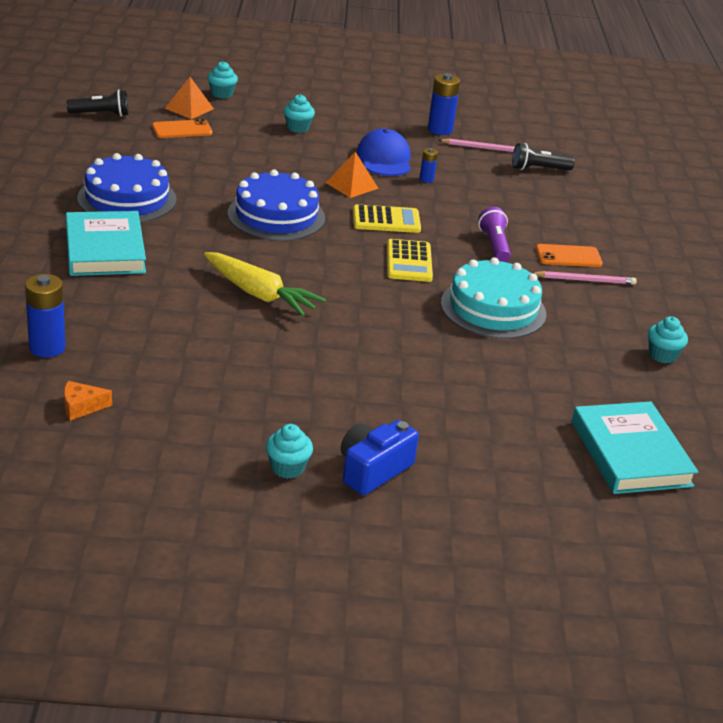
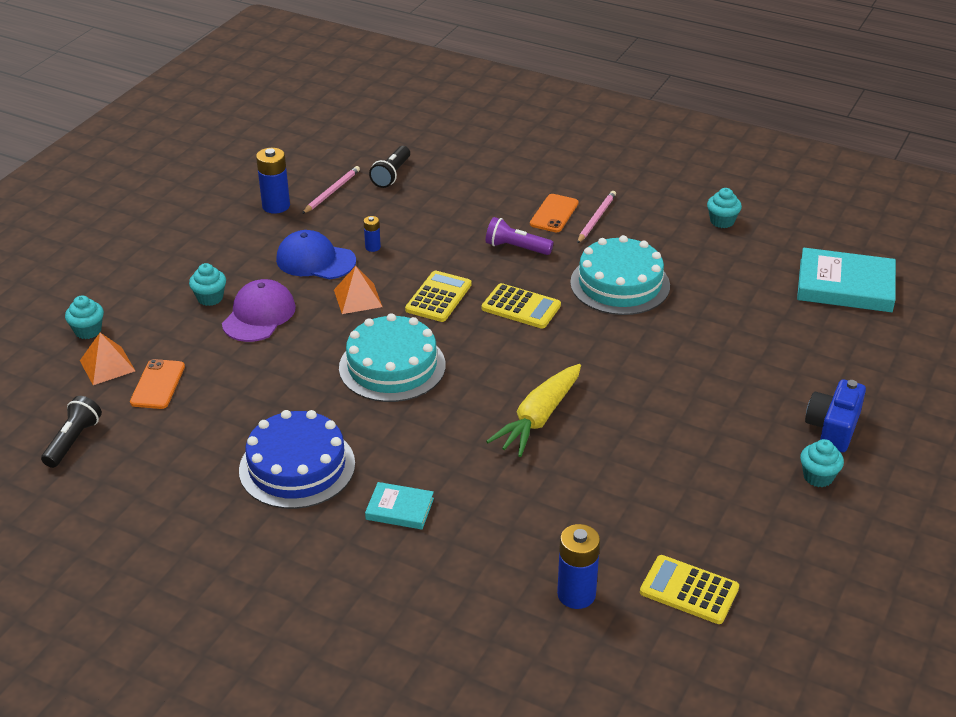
camera: 60 degrees left, 5 degrees up
(81, 407) = (689, 590): orange cheese -> yellow calculator
(105, 249) = (399, 509): turquoise book -> turquoise book, size x0.53
(260, 294) = (538, 419): yellow carrot -> yellow carrot turned 150 degrees clockwise
(276, 215) = (392, 366): blue cake -> turquoise cake
(293, 150) = (259, 315): none -> purple cap
(373, 470) = (833, 427): blue camera -> blue camera turned 45 degrees clockwise

